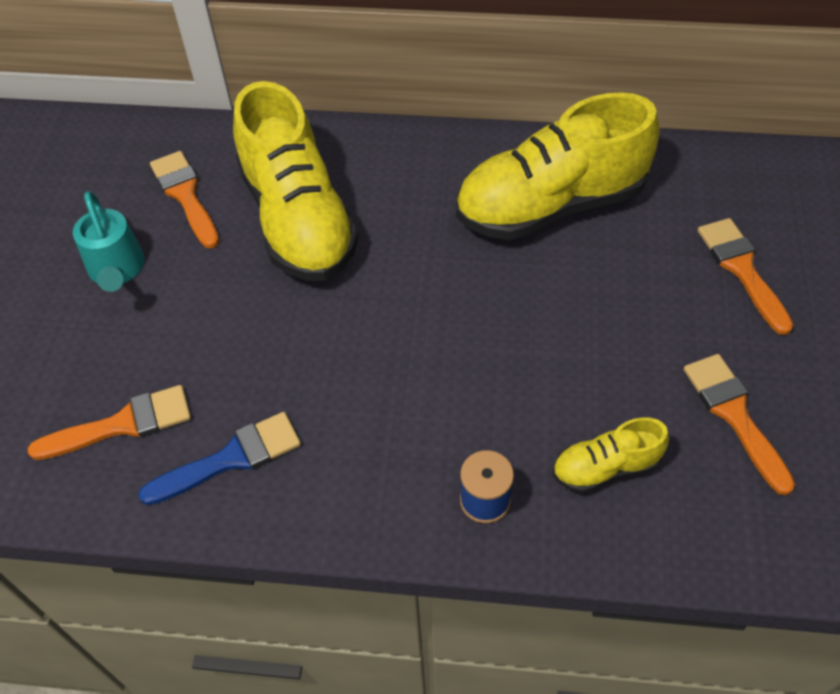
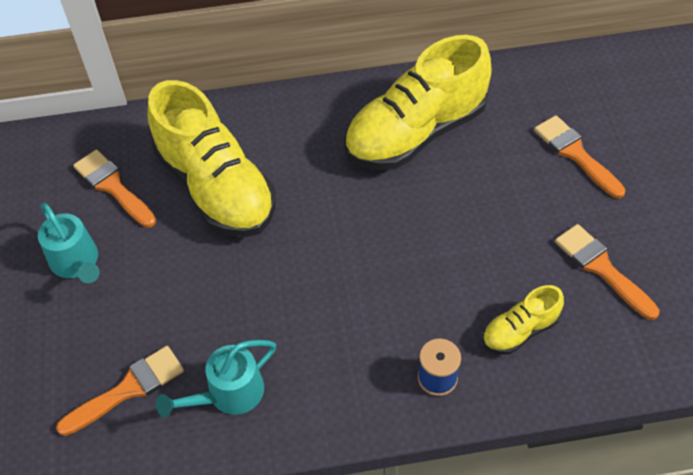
camera: 15 degrees left, 0 degrees up
(231, 458) = (228, 394): blue brush -> turquoise watering can

